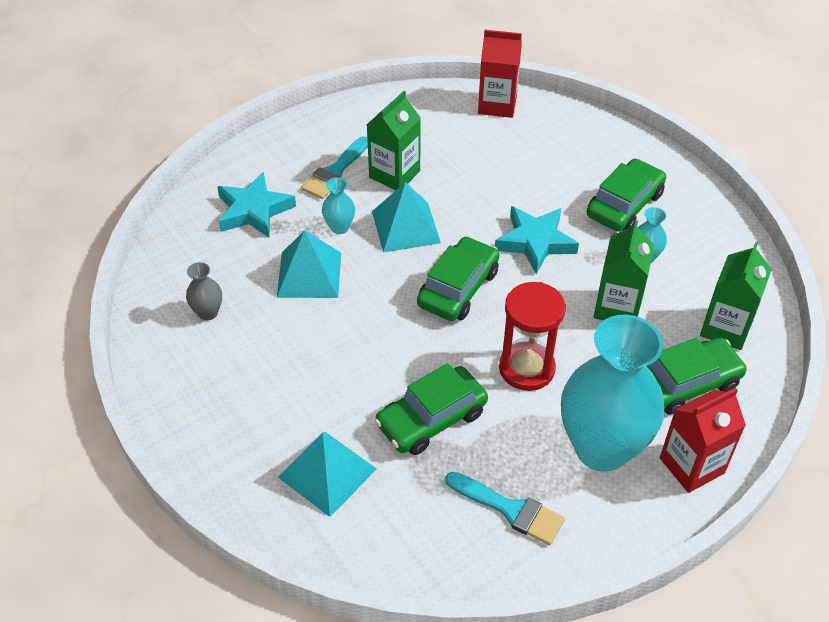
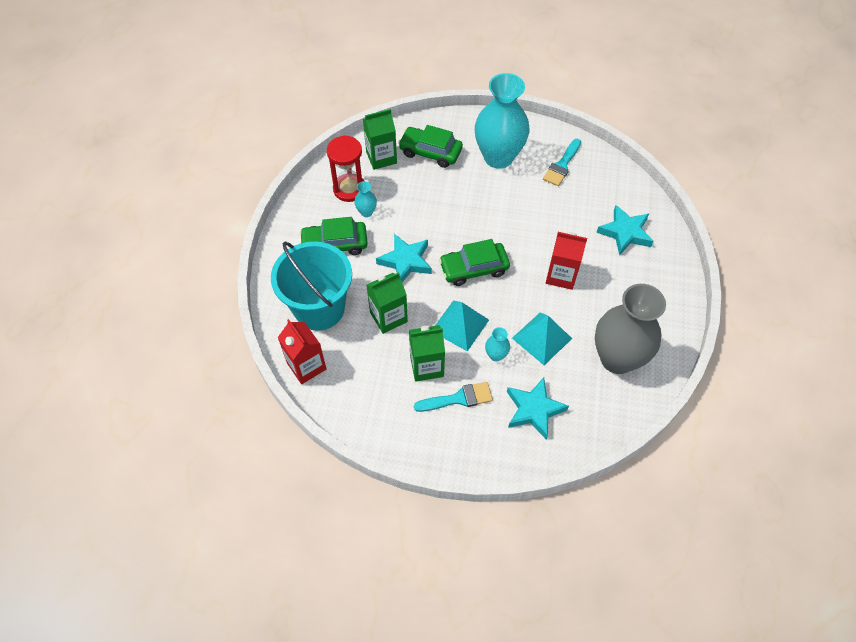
camera: 135 degrees left, 10 degrees up
(208, 312) = (617, 358): grey vase -> grey vase, size x2.49
(327, 473) = (625, 233): turquoise pyramid -> turquoise star
(431, 419) = (556, 220): green car -> none
(509, 509) = (562, 165): turquoise brush -> turquoise brush turned 135 degrees counterclockwise
(526, 368) = (489, 208): red hourglass -> red hourglass (349, 189)
(552, 147) = (319, 308): none -> turquoise bucket
(617, 307) = (413, 201): green carton -> green carton (388, 317)
(691, 465) = (472, 127): red carton -> red carton (561, 275)

